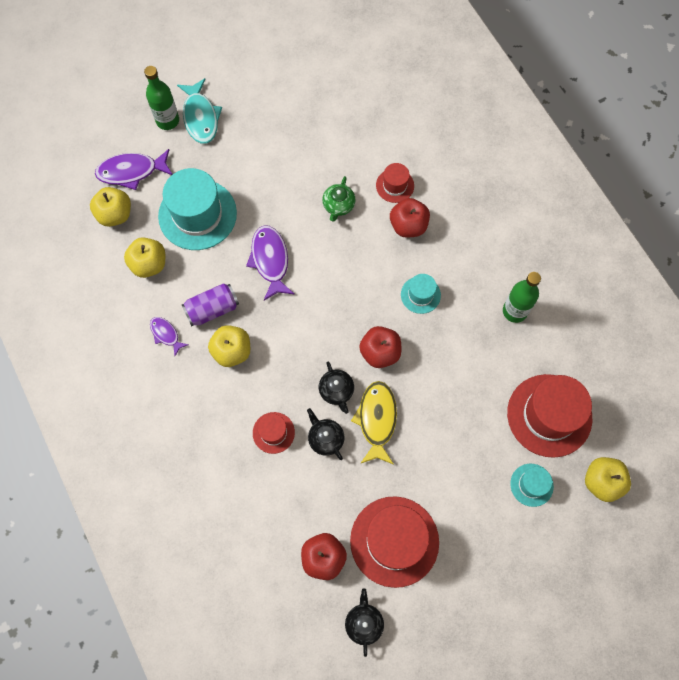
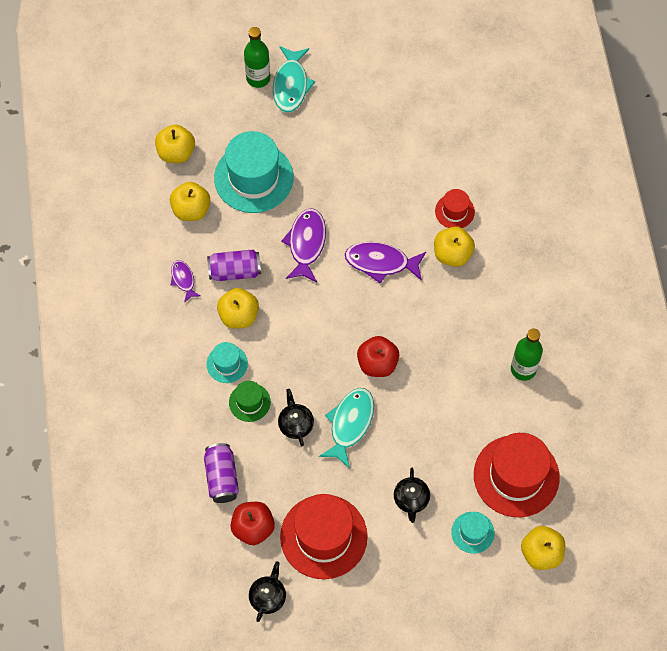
camera: 20 degrees right, 5 degrees down
(131, 171) = (206, 117): purple fish -> purple fish (381, 262)
(273, 432) = (249, 402): red hat -> green hat
(274, 518) = (222, 477): none -> purple can
(336, 391) = (322, 384): black teapot -> black teapot (411, 499)
(338, 205) = (392, 213): green teapot -> none
(377, 420) = (350, 424): yellow fish -> turquoise fish
(408, 226) = (452, 254): red apple -> yellow apple
(420, 295) = (438, 323): turquoise hat -> turquoise hat (227, 364)

